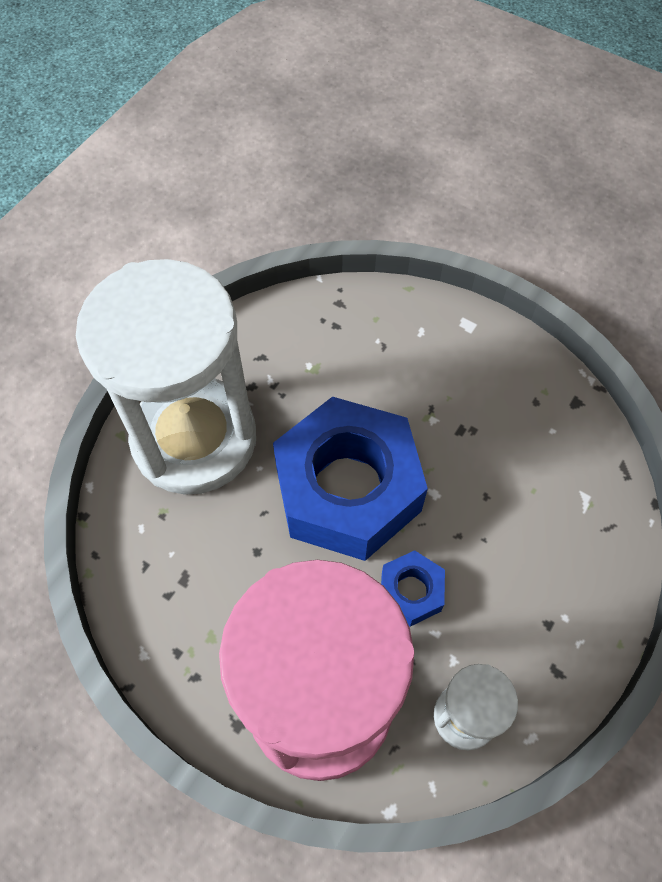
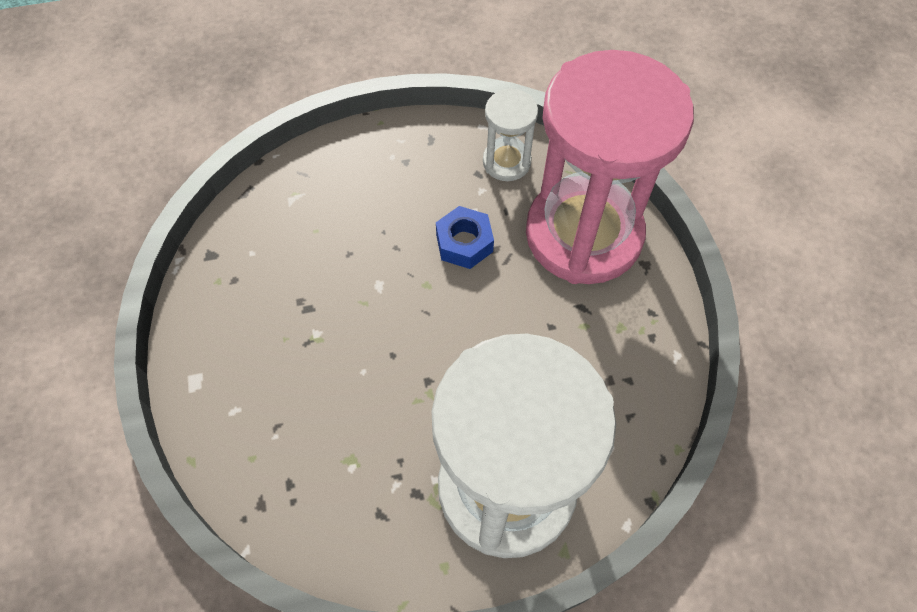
camera: 135 degrees left, 0 degrees up
(348, 489) = (432, 340): blue nut -> none

